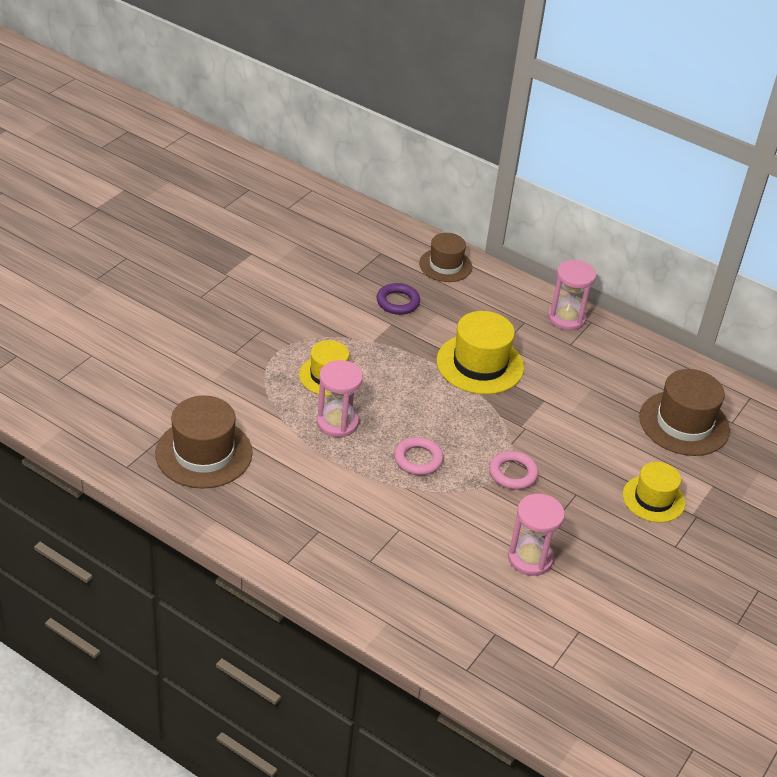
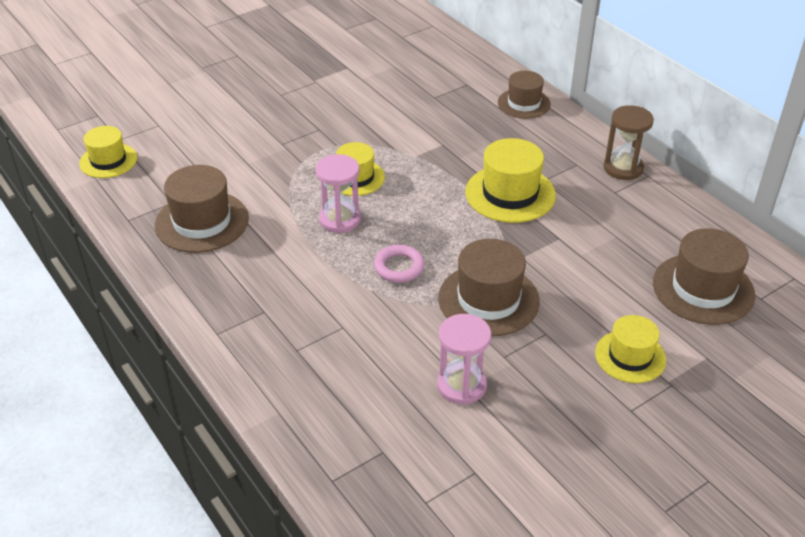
camera: 25 degrees right, 0 degrees up
(63, 406) = (108, 161): none -> yellow hat
(398, 302) = (459, 127): purple ring -> none
(513, 473) = (488, 300): pink ring -> brown hat
(566, 318) = (623, 168): pink hourglass -> brown hourglass

